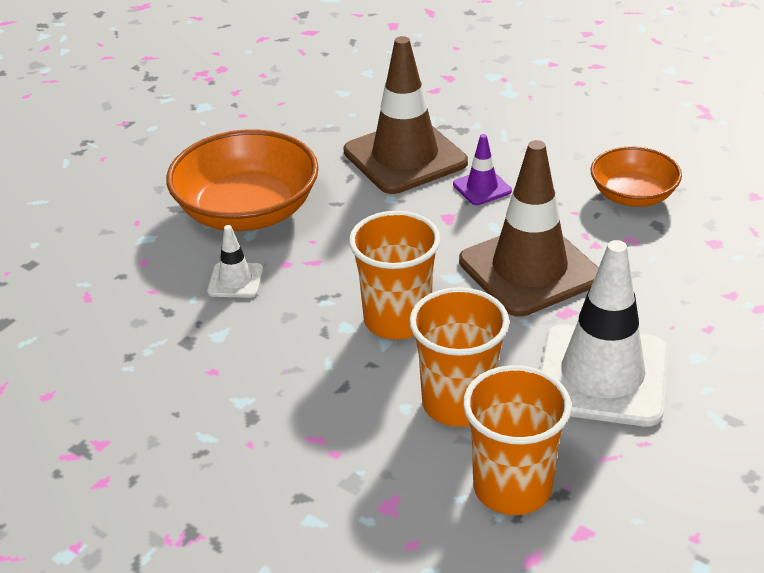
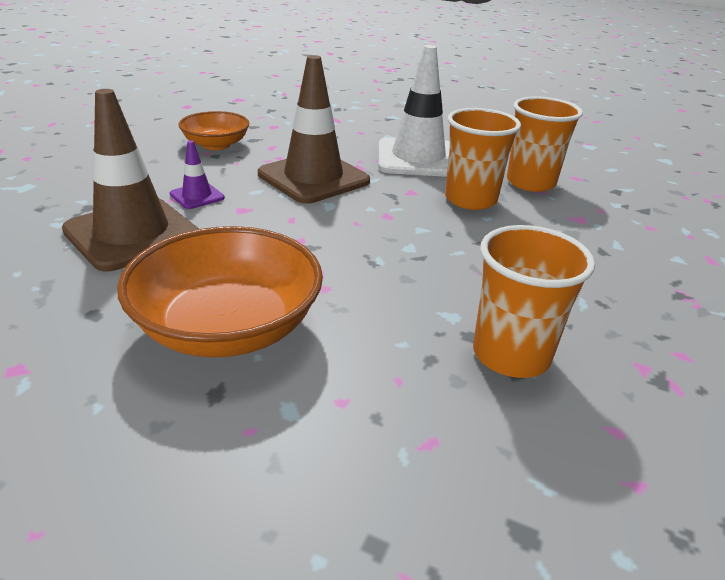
camera: 105 degrees left, 5 degrees down
(235, 280) = (362, 317): white traffic cone -> none
(397, 320) = (391, 225): orange cup -> orange cup (511, 355)

